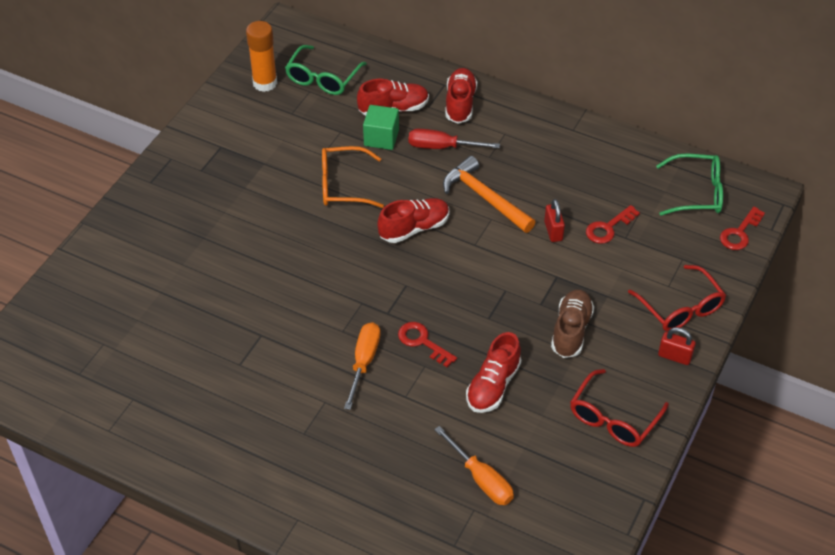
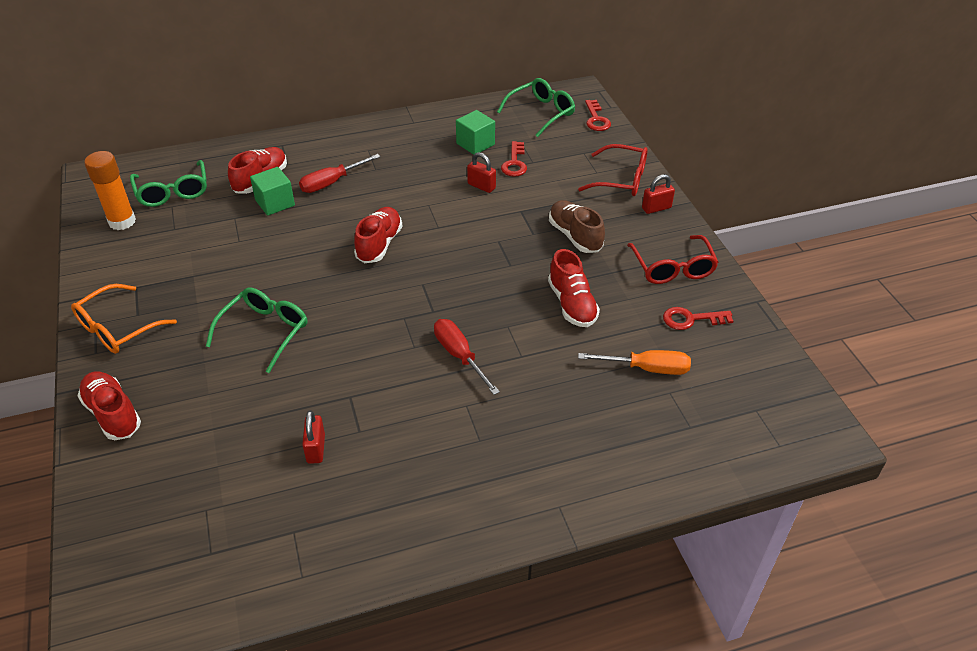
camera: 45 degrees left, 5 degrees down
(202, 355) = (316, 449): none -> red padlock
(262, 243) = (265, 331): none -> green glasses
(342, 185) = (283, 251): orange glasses -> orange glasses (117, 329)
(364, 362) = (459, 356): orange screwdriver -> red screwdriver
(422, 342) = (485, 312): red key -> red key (691, 319)
(460, 104) = (310, 150): red shoe -> red shoe (113, 414)
(485, 197) = (406, 194): orange hammer -> none
(598, 186) = (475, 144): none -> green cube

